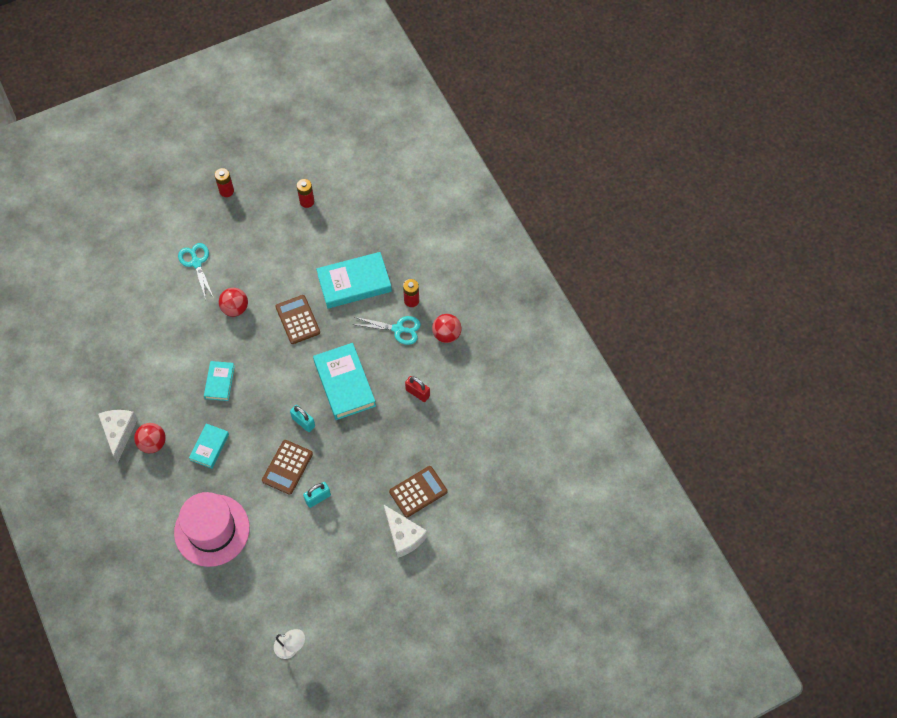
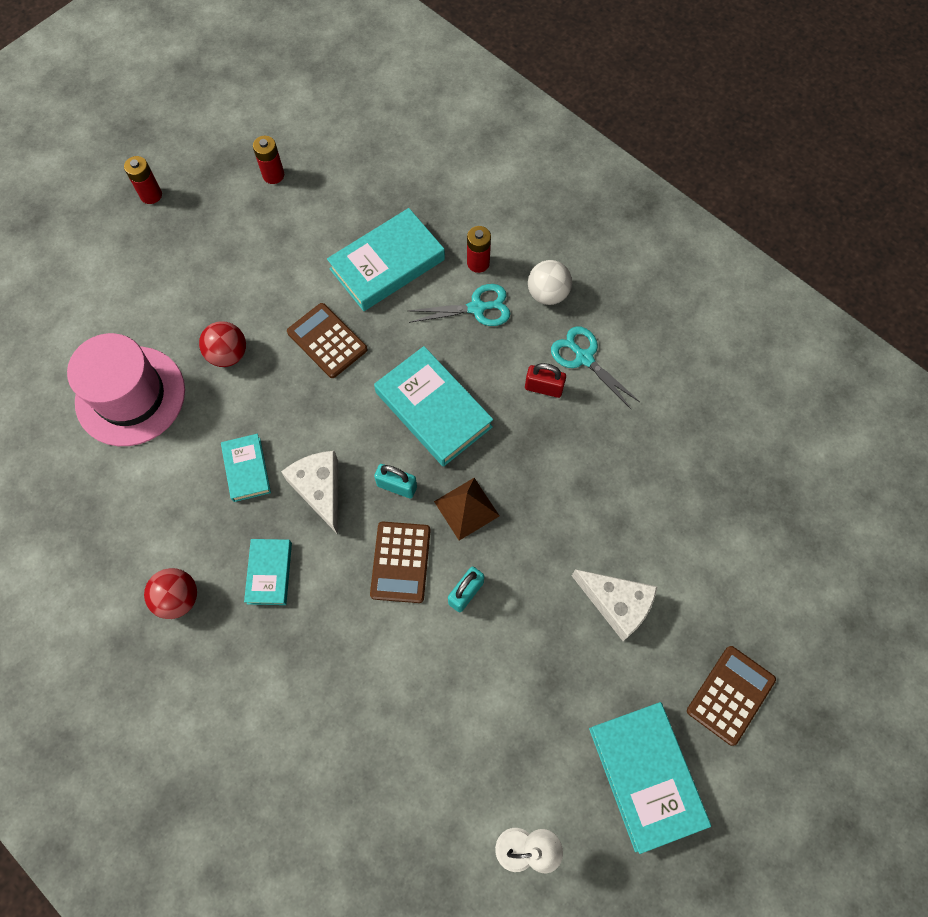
camera: 20 degrees left, 5 degrees up
(119, 432) = (118, 600): white cheese -> white cheese (319, 489)
(196, 263) = (144, 308): turquoise scissors -> turquoise scissors (584, 358)
(212, 530) = (324, 702): pink hat -> pink hat (130, 396)
(339, 449) = (466, 508): none -> brown pyramid
(376, 635) = (646, 776): none -> turquoise book
(418, 491) = (608, 530): brown calculator -> brown calculator (730, 695)
(446, 334) = (547, 294): red ball -> white ball

